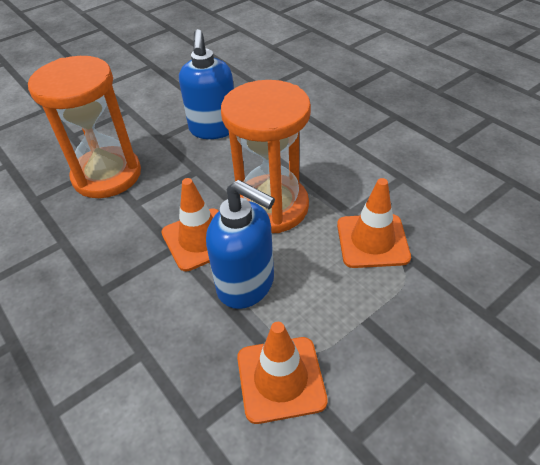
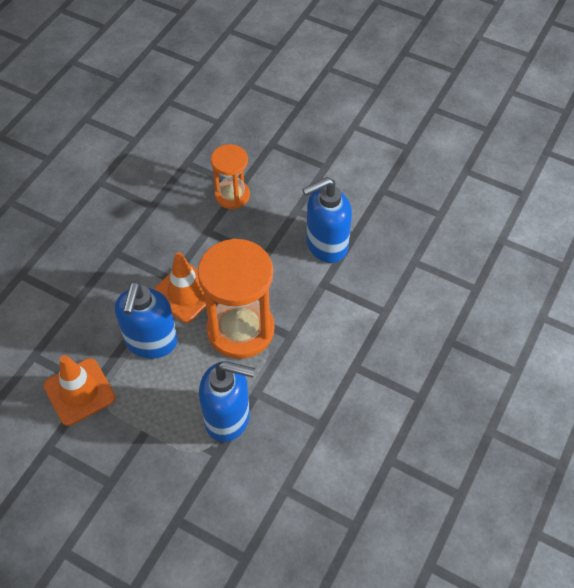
camera: 65 degrees right, 10 degrees up
(107, 175) = (232, 195): orange hourglass -> orange hourglass, size x0.57
(372, 241) = (228, 418): orange traffic cone -> blue soap dispenser

